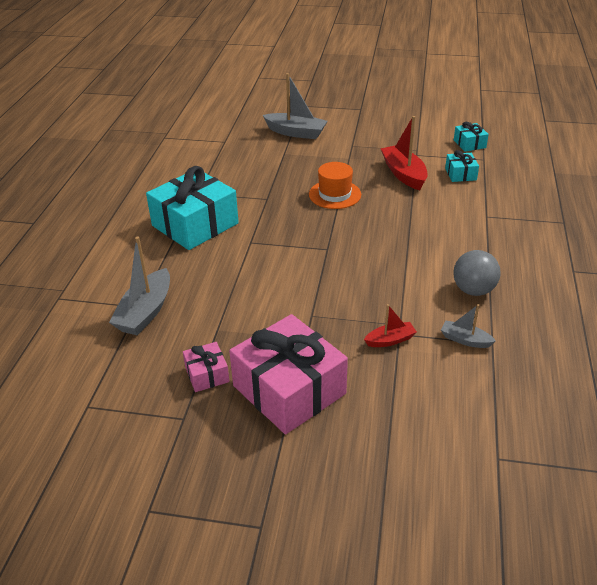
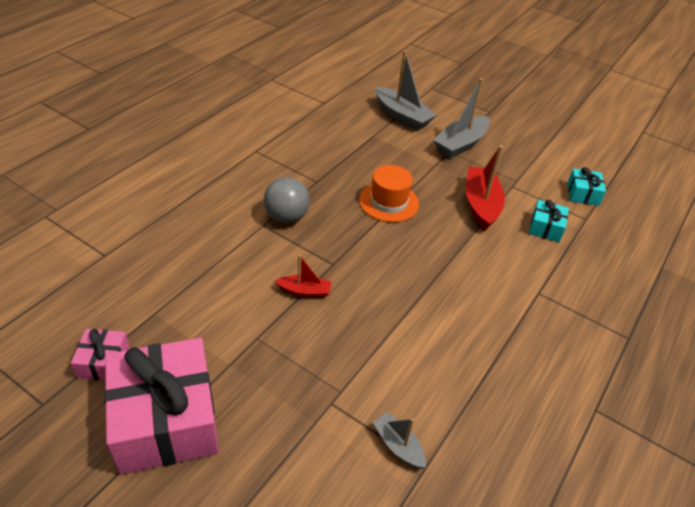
camera: 20 degrees right, 5 degrees up
(145, 312) = (106, 264): grey boat -> grey boat (460, 144)
(195, 224) = (226, 184): turquoise gift -> none
(390, 340) = (315, 407): red boat -> red boat (304, 291)
(473, 290) = (455, 383): grey ball -> grey ball (286, 217)

